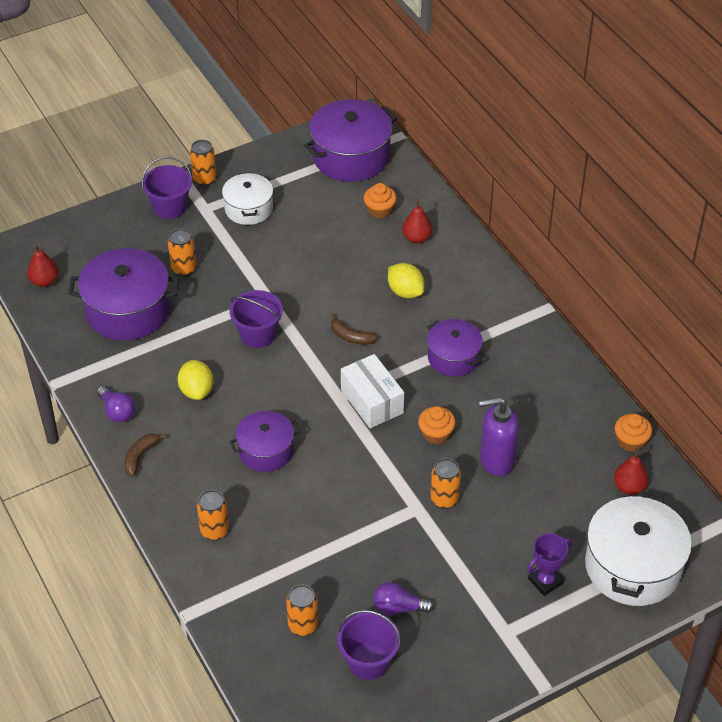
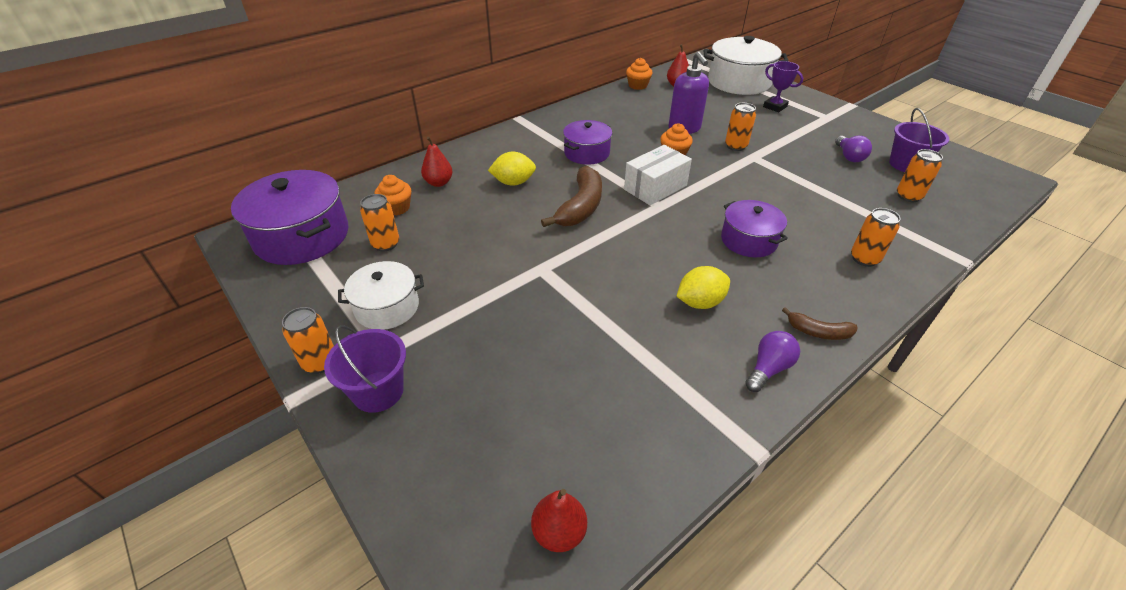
camera: 100 degrees left, 5 degrees down
(128, 310) = (594, 397): purple pot -> none
(184, 269) = (504, 351): orange can -> orange can (385, 244)
(258, 334) = (598, 268): purple bucket -> none
(351, 337) = (581, 207): brown banana -> brown banana, size x1.86
(405, 292) = (513, 182): yellow lemon -> yellow lemon turned 45 degrees clockwise

